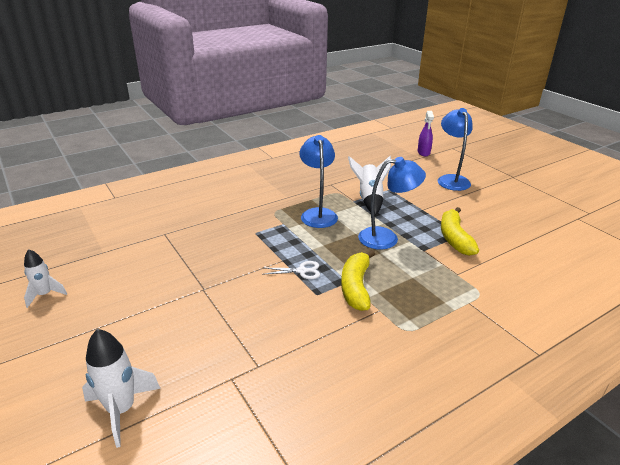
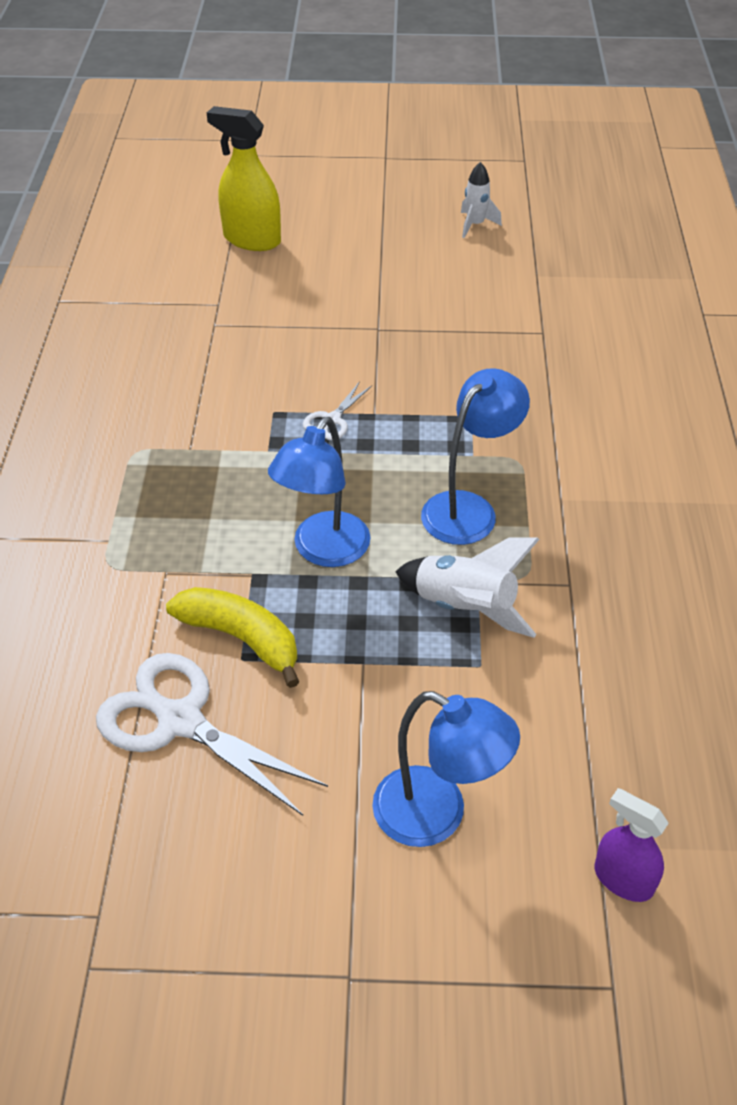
camera: 125 degrees right, 15 degrees up
(121, 410) = (252, 239): white rocket -> yellow spray bottle
(318, 214) = (469, 508): blue lamp -> blue lamp turned 75 degrees counterclockwise
(356, 287) = (250, 452): yellow banana -> none
(504, 235) = (180, 720): none -> white scissors

